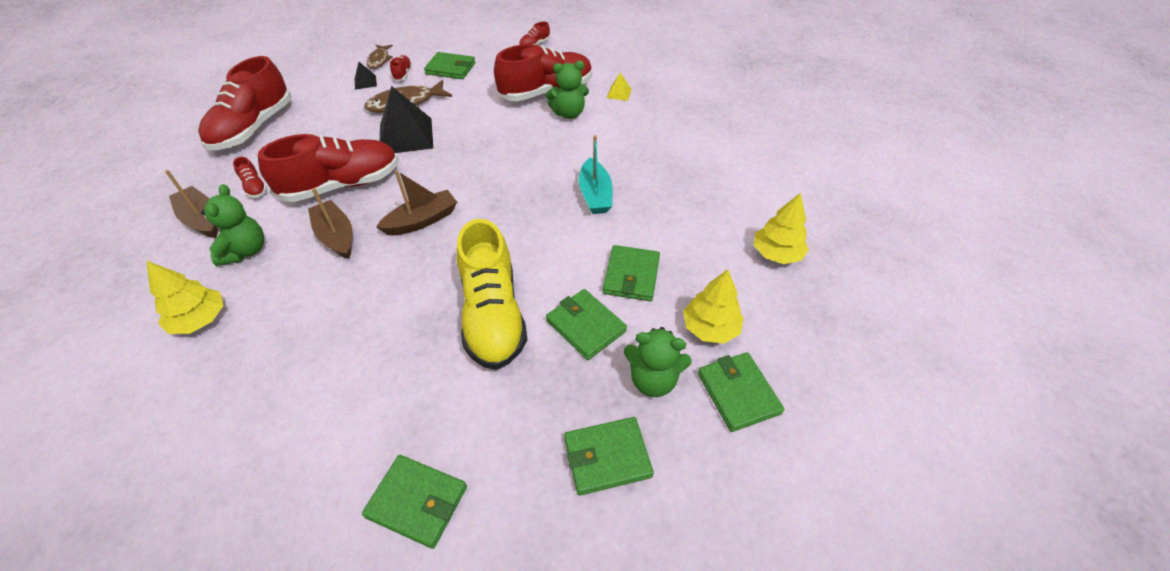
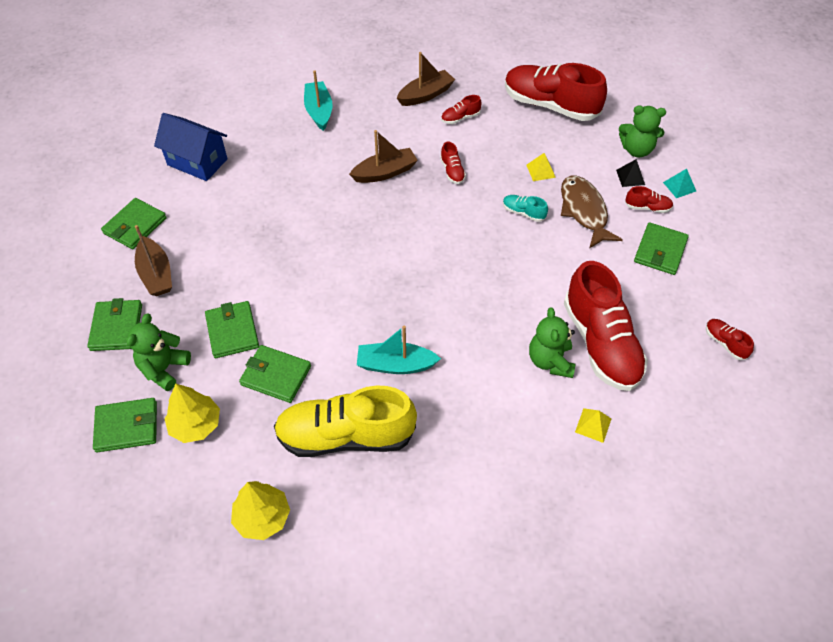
camera: 100 degrees right, 5 degrees up
(200, 320) = (319, 111): yellow tree -> turquoise boat
(245, 251) = (382, 123): green teddy bear -> green teddy bear (636, 150)
(279, 452) = (197, 162): none -> blue house
(342, 185) = (452, 171): red shoe -> red shoe, size x0.41
(350, 129) = (540, 171): none -> yellow pyramid
(379, 60) = (679, 186): brown fish -> turquoise pyramid
(406, 136) = (523, 213): black pyramid -> turquoise shoe
(422, 221) = (390, 226): brown boat -> brown boat (156, 274)
(492, 315) = (266, 270): yellow shoe -> yellow shoe (345, 436)
(586, 326) = (232, 331): green wallet -> green wallet turned 75 degrees counterclockwise

